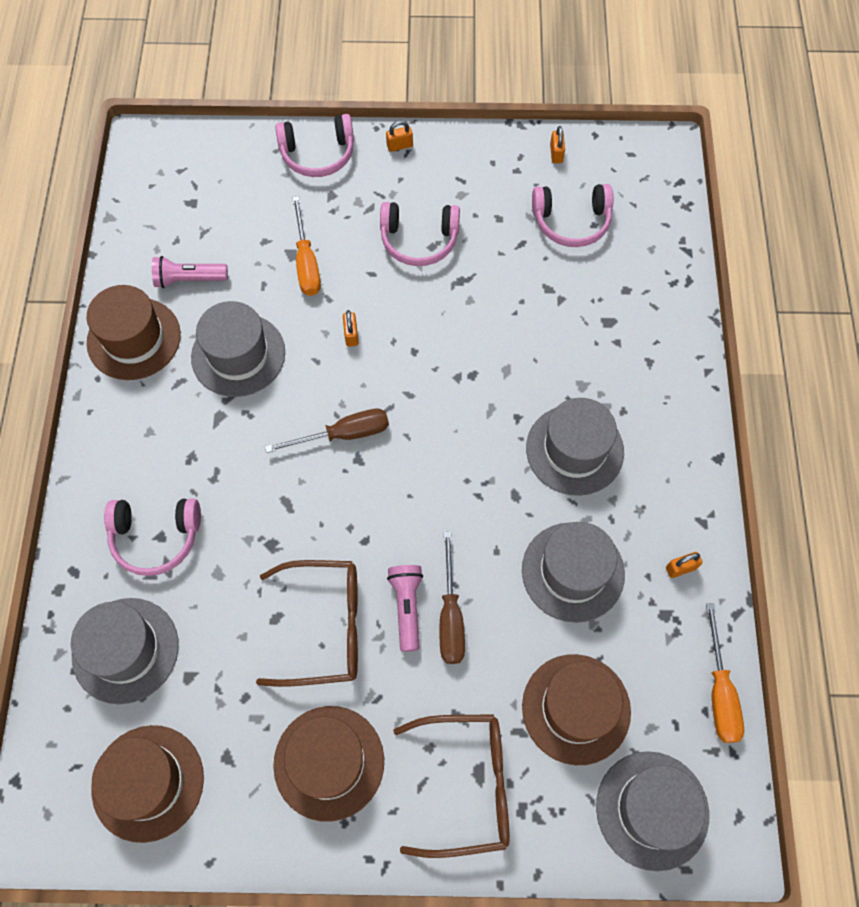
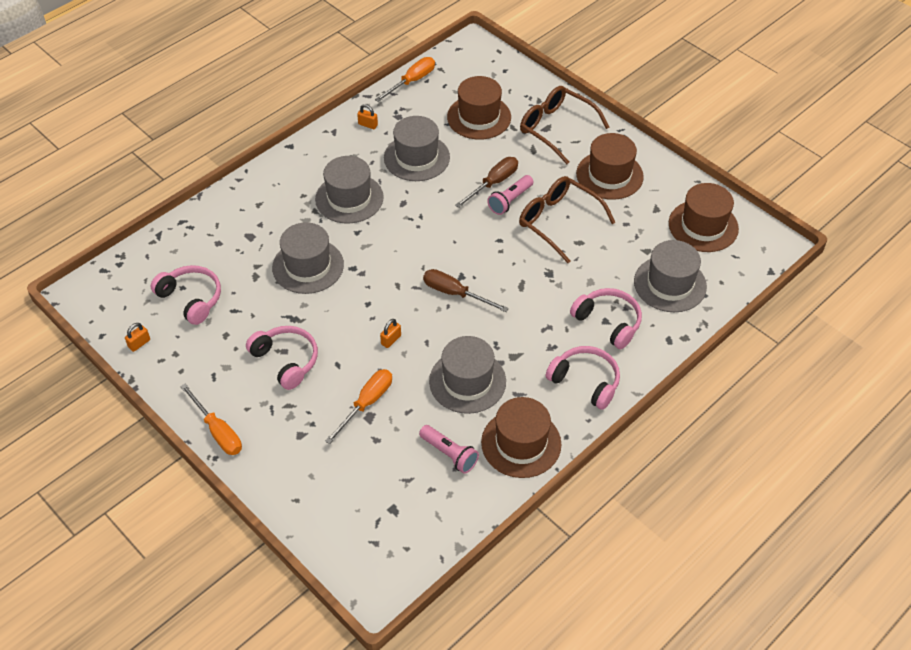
camera: 135 degrees left, 15 degrees down
(318, 154) = (273, 472): pink headphones -> pink headphones (585, 381)
(399, 146) = (218, 431): orange padlock -> orange screwdriver
(652, 810) = (489, 72): grey hat -> grey hat (308, 266)

